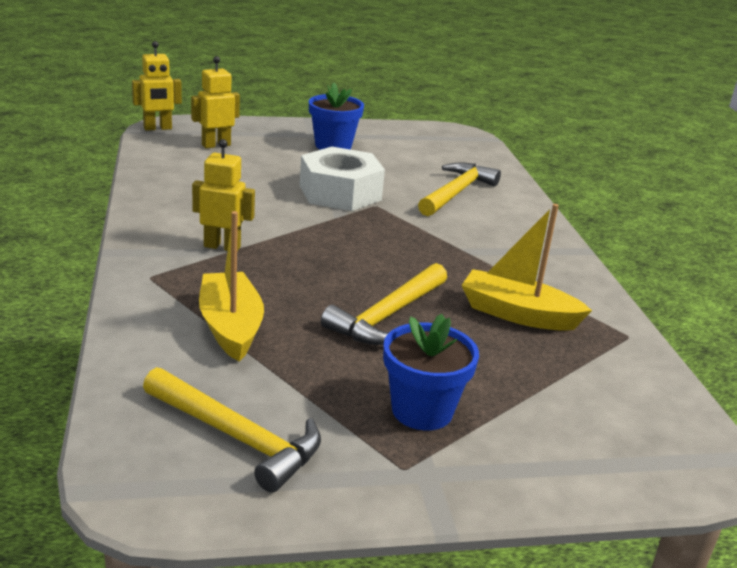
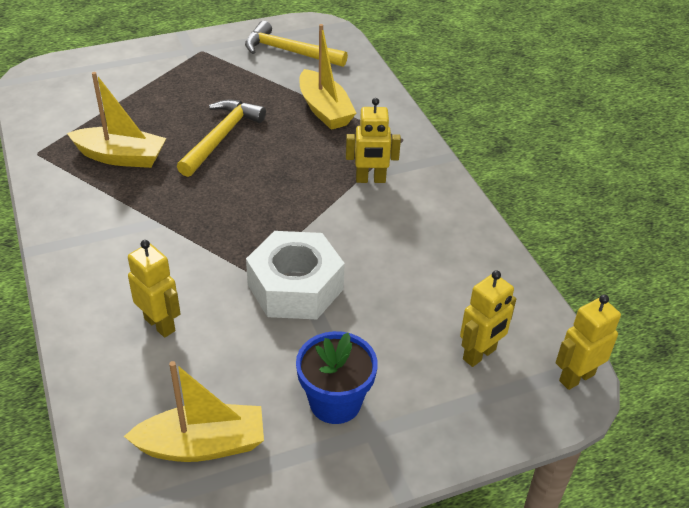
camera: 170 degrees right, 15 degrees up
(422, 411) = (193, 78): blue flower pot -> none
(425, 147) = (202, 445): none -> yellow boat
(457, 192) = (160, 324): yellow hammer -> yellow robot

